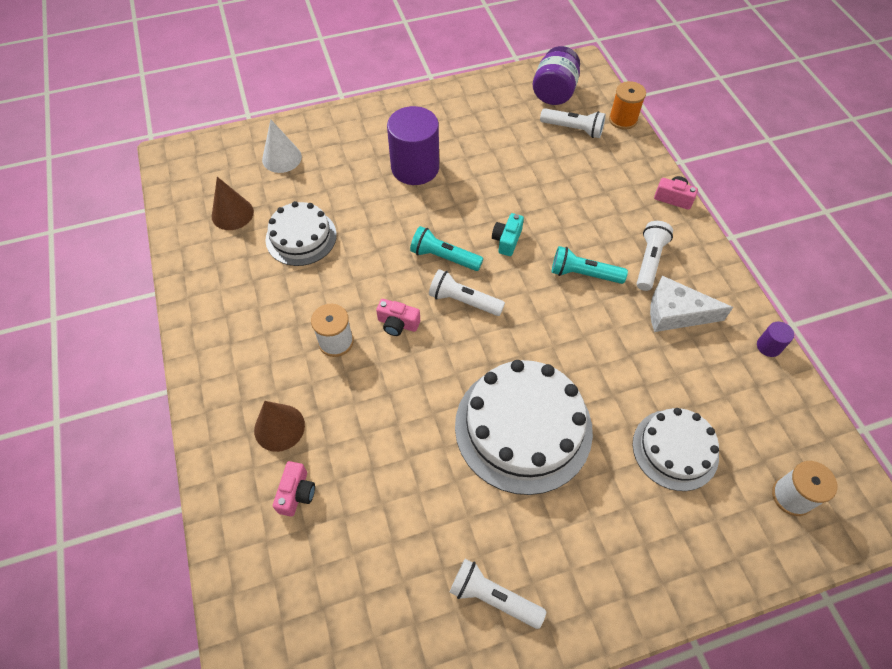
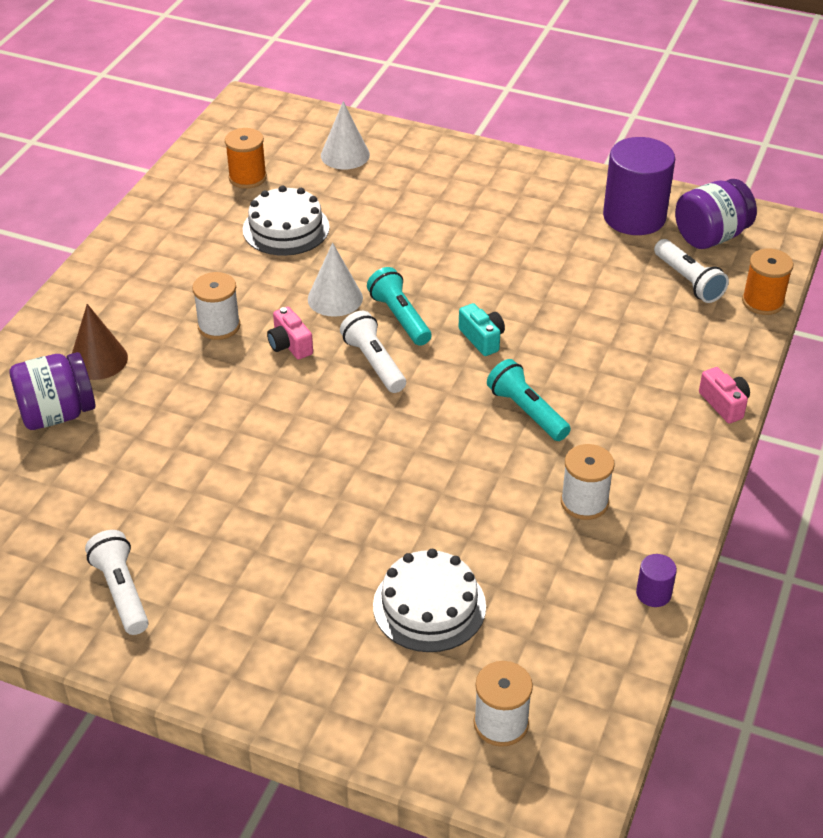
camera: 40 degrees right, 15 degrees down
(232, 214) = (247, 178): brown cone -> orange spool
(297, 493) = (57, 414): pink camera -> purple jar
(389, 269) = (335, 298): none -> white cone
(415, 168) = (465, 228): purple cylinder -> purple cylinder (634, 217)
(507, 240) = (482, 338): turquoise camera -> turquoise camera turned 90 degrees clockwise
(523, 427) = (304, 493): white cake -> none
(649, 261) = (616, 442): white flashlight -> none
(675, 313) = (584, 502): white cheese -> white spool

